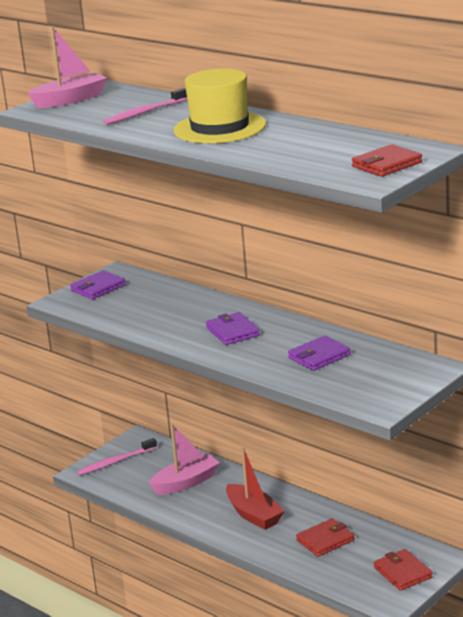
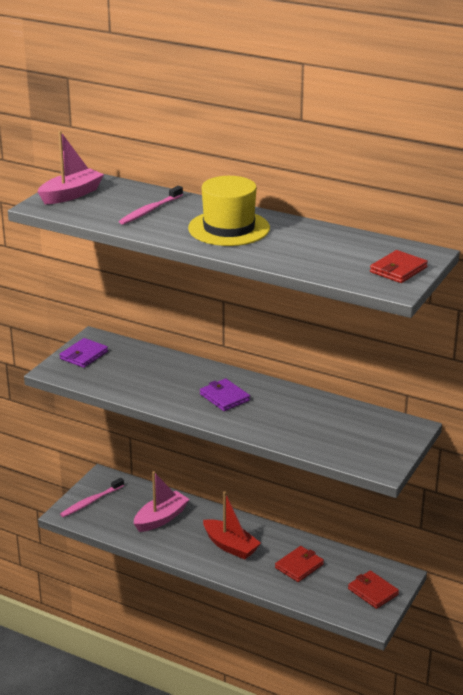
camera: 15 degrees left, 5 degrees up
(319, 356) = (310, 420): purple wallet -> none

